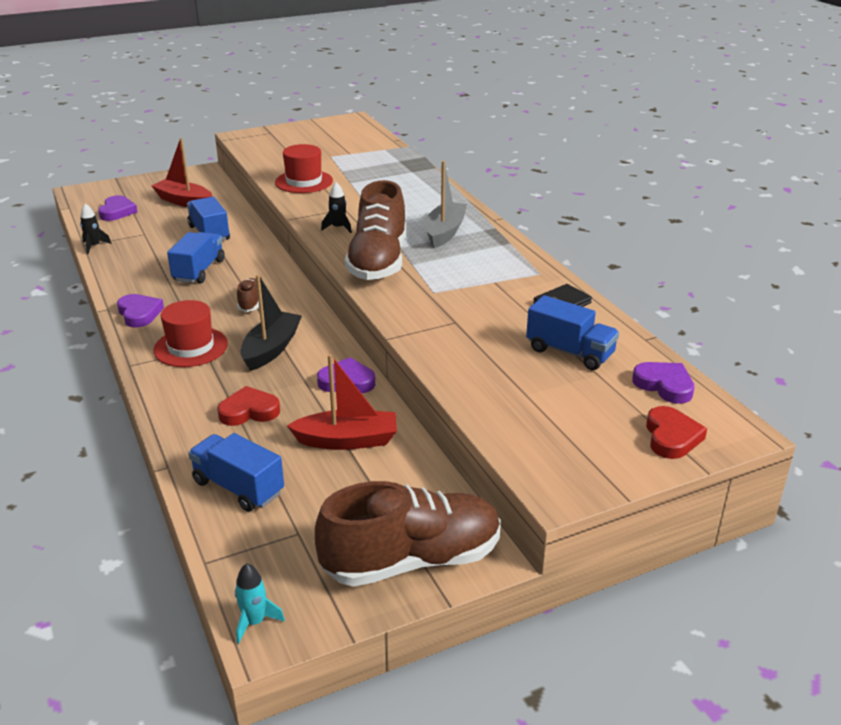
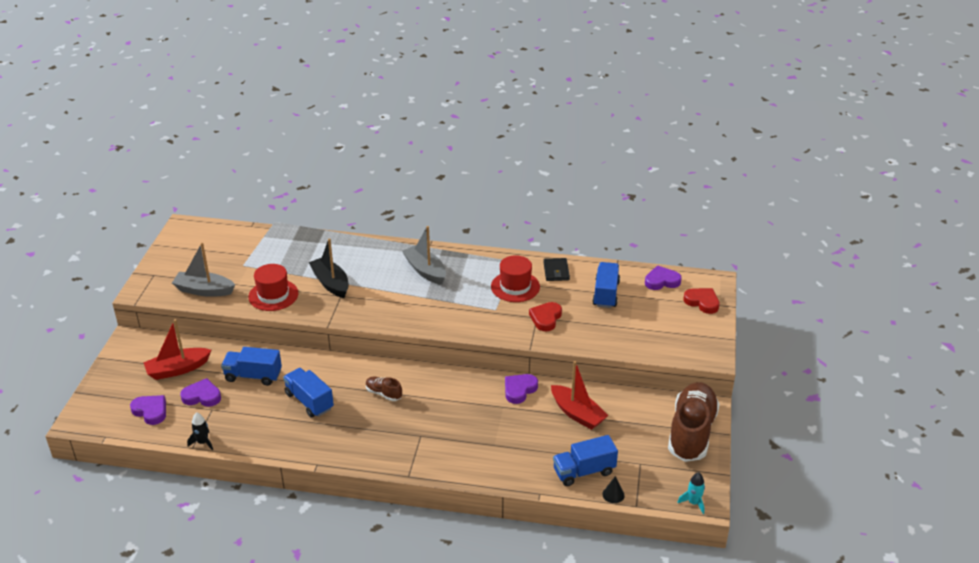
camera: 55 degrees left, 5 degrees up
(139, 314) = (342, 450): purple heart -> purple heart (202, 396)
(191, 347) = (414, 440): red hat -> red hat (515, 287)
(212, 531) = (613, 494): none -> black cone
(249, 411) = (513, 441): red heart -> red heart (546, 318)
(271, 349) = (452, 406): black boat -> black boat (331, 283)
(273, 155) = (204, 290): none -> grey boat
(338, 228) = (368, 310): black rocket -> none
(347, 440) = (577, 414): red boat -> red boat turned 105 degrees clockwise
(378, 262) = (435, 314): brown shoe -> none
(570, 352) = (606, 294): blue truck -> blue truck turned 60 degrees counterclockwise

